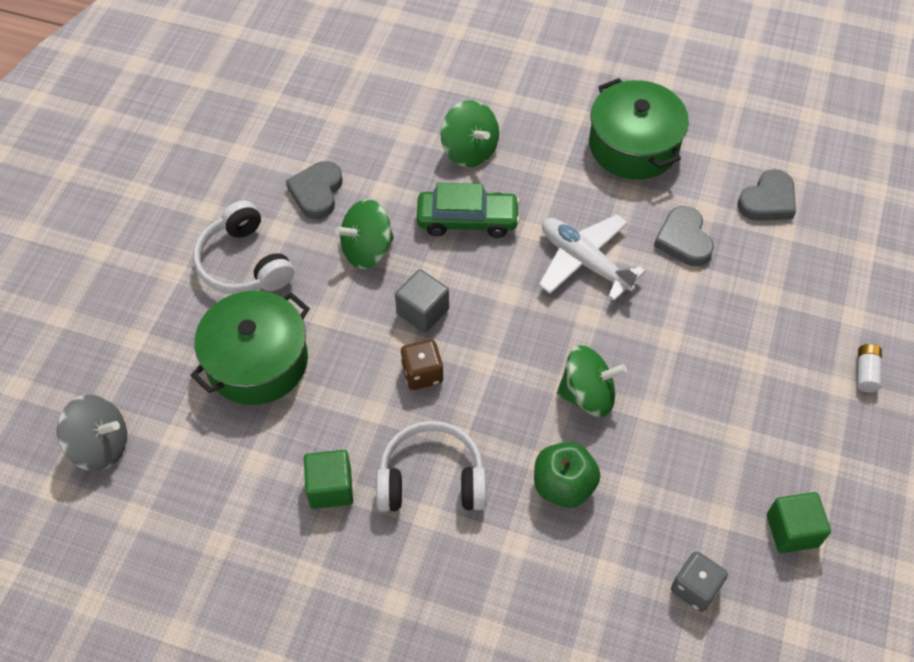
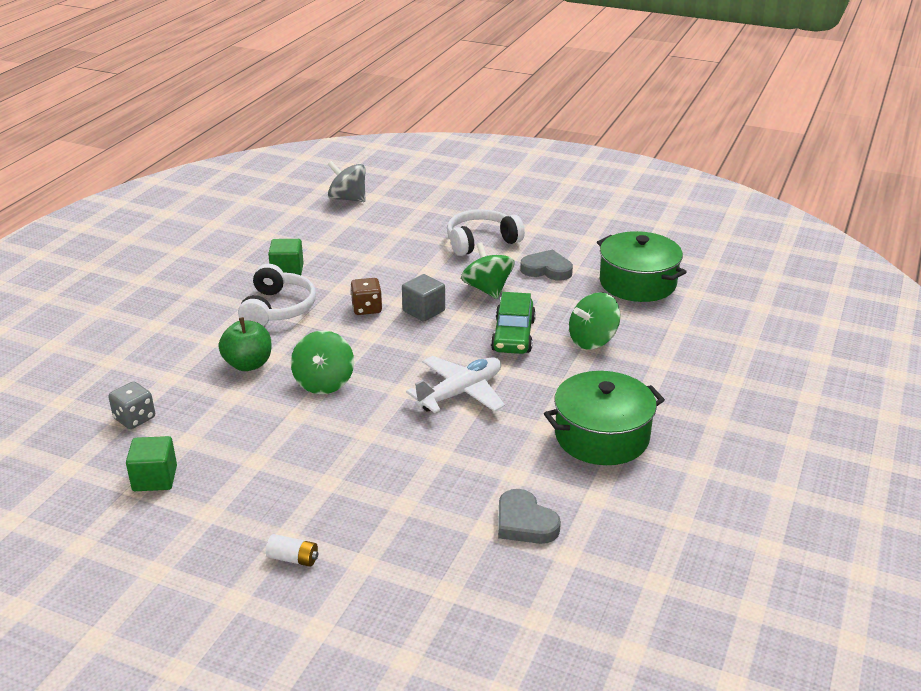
camera: 95 degrees right, 25 degrees down
(100, 446) = (348, 199): grey spinning top -> grey spinning top turned 105 degrees clockwise
(257, 361) = (395, 246): green pot -> green pot (637, 283)
(684, 240) = (478, 455): grey heart -> none

